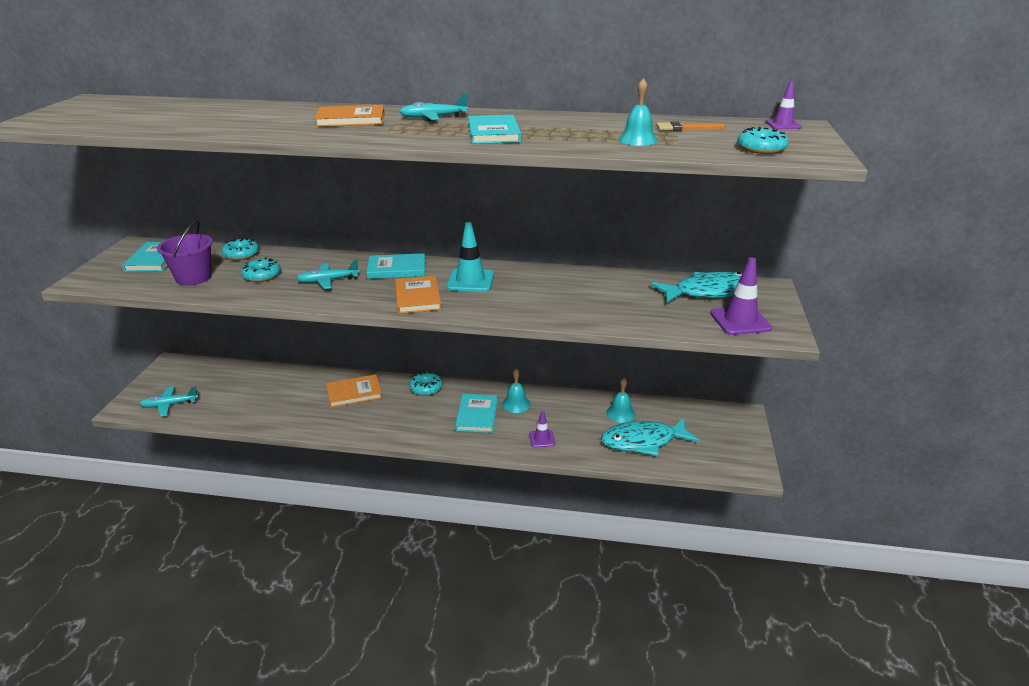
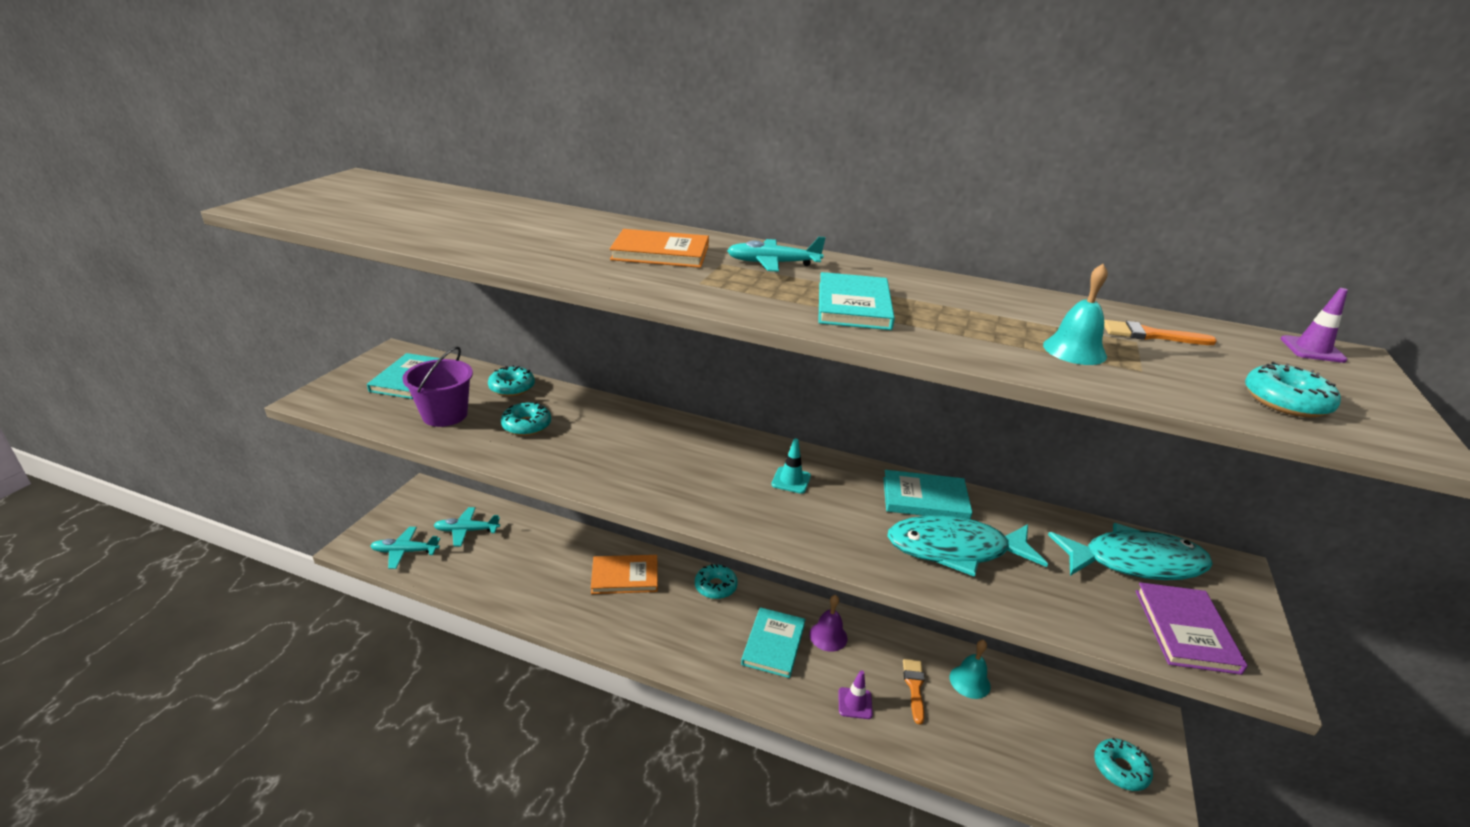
camera: 10 degrees right, 0 degrees up
(328, 281) = (606, 448): turquoise plane -> turquoise plane (467, 531)
(397, 269) = (697, 443): turquoise book -> turquoise book (925, 499)
(417, 297) = (715, 497): orange book -> none
(470, 281) = (791, 480): turquoise traffic cone -> turquoise traffic cone, size x0.58
(516, 404) = (828, 636): turquoise bell -> purple bell
(582, 423) = (914, 687): none -> orange brush
(643, 441) = (997, 739): turquoise fish -> turquoise fish (955, 549)
(726, 443) = (1120, 769): none -> turquoise donut
(740, 321) = (1185, 630): purple traffic cone -> purple book

